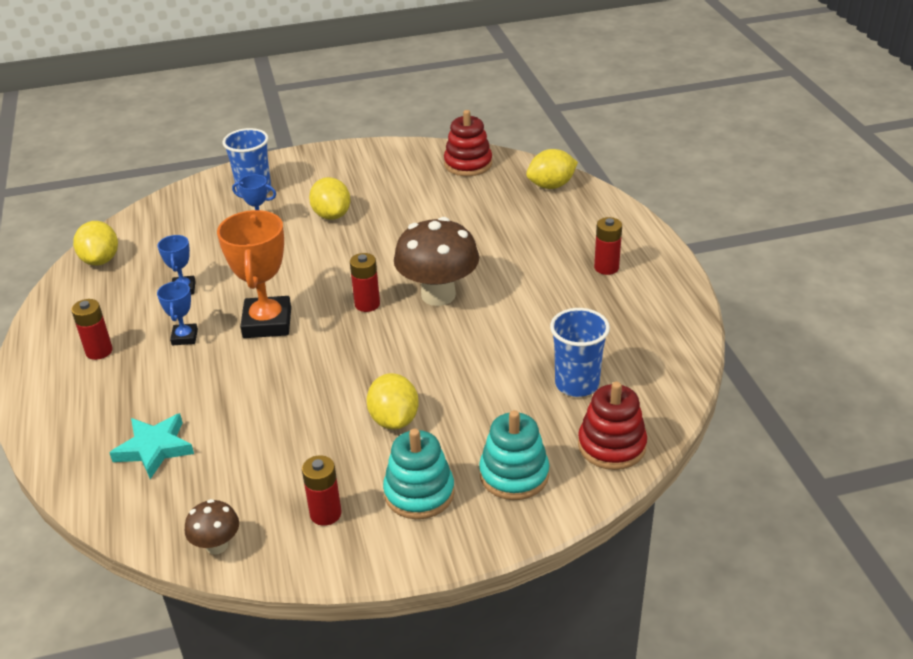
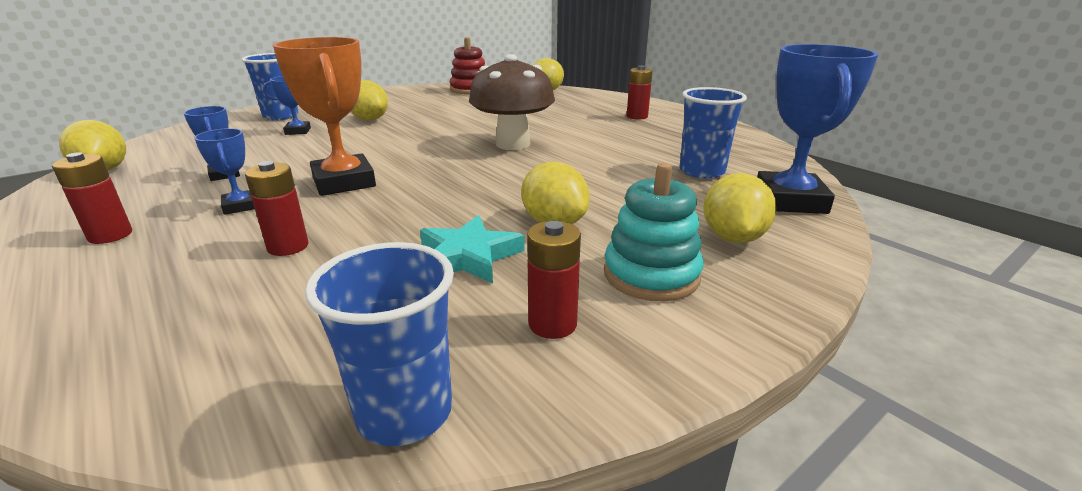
camera: 25 degrees left, 10 degrees down
(154, 448) = (230, 313): turquoise star -> turquoise star (468, 256)
(217, 545) = (404, 412): brown mushroom -> blue cup
(367, 304) = (448, 157): red battery -> red battery (288, 247)
(514, 474) = (732, 238): turquoise stacking toy -> yellow lemon
(611, 445) = (790, 200): red stacking toy -> blue trophy

